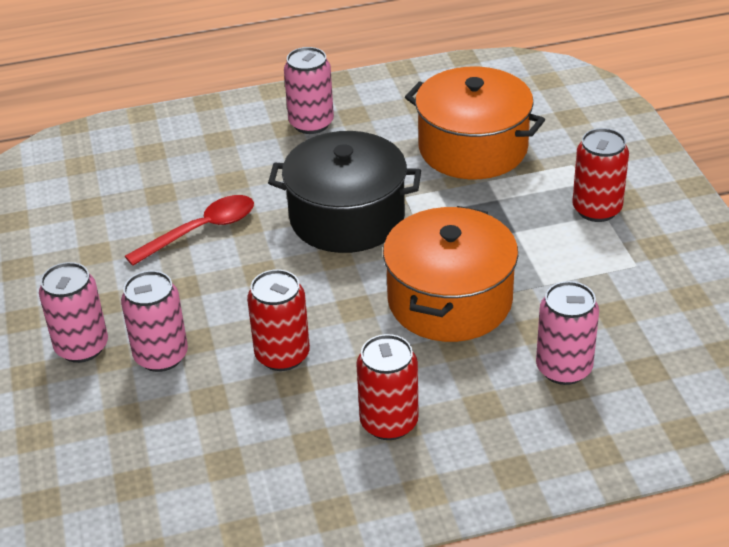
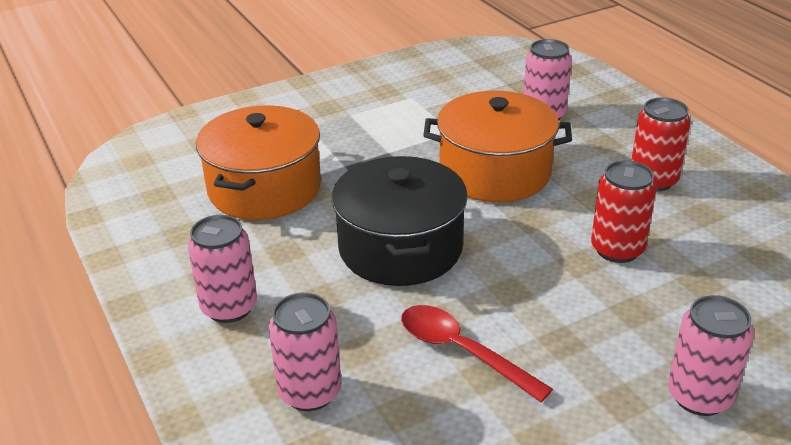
camera: 105 degrees left, 5 degrees down
(161, 356) = (670, 329): pink can -> pink can (310, 392)
(596, 209) = (345, 118): red can -> none

